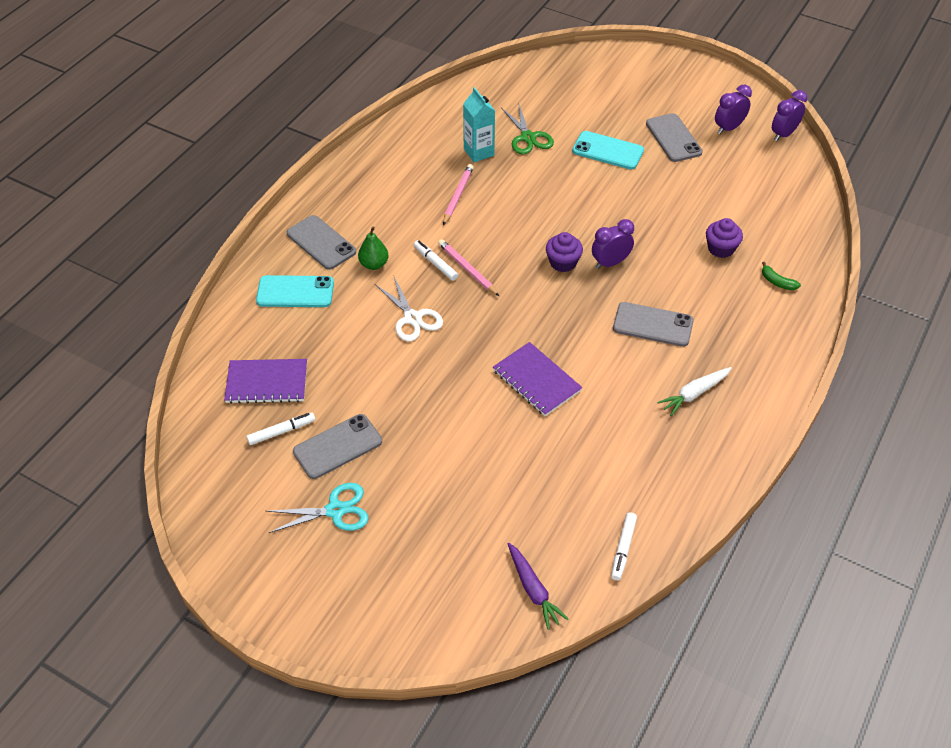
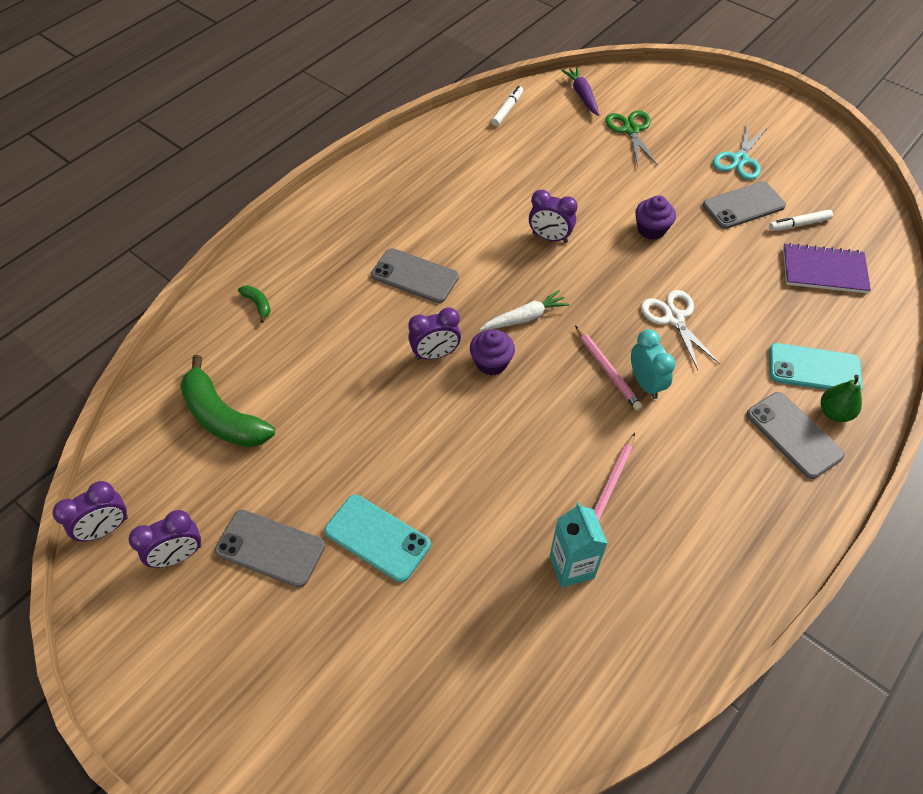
camera: 170 degrees left, 5 degrees up
(335, 510) = (739, 160): turquoise scissors -> turquoise scissors turned 60 degrees counterclockwise
(374, 264) = (722, 393): green pear -> green pear (834, 412)
(435, 263) = (645, 383): white marker -> turquoise clock
(528, 137) = (490, 586): green scissors -> green scissors (631, 130)
(536, 380) = (549, 237): purple notebook -> purple clock
(673, 138) = (270, 548): grey phone -> grey phone turned 60 degrees counterclockwise
(694, 394) = (402, 207): white carrot -> white carrot (525, 318)
(721, 248) = (298, 354): purple cupcake -> purple cupcake (651, 229)
(751, 201) = (223, 417): none -> green banana

